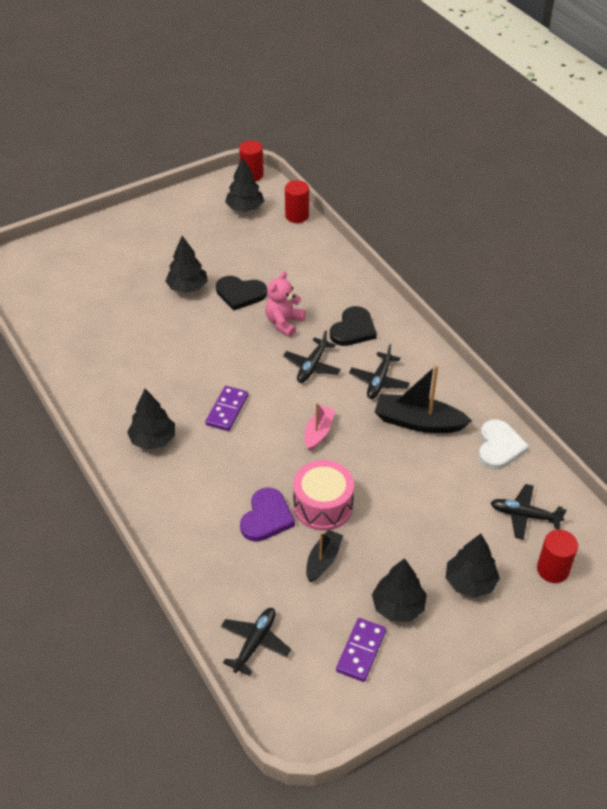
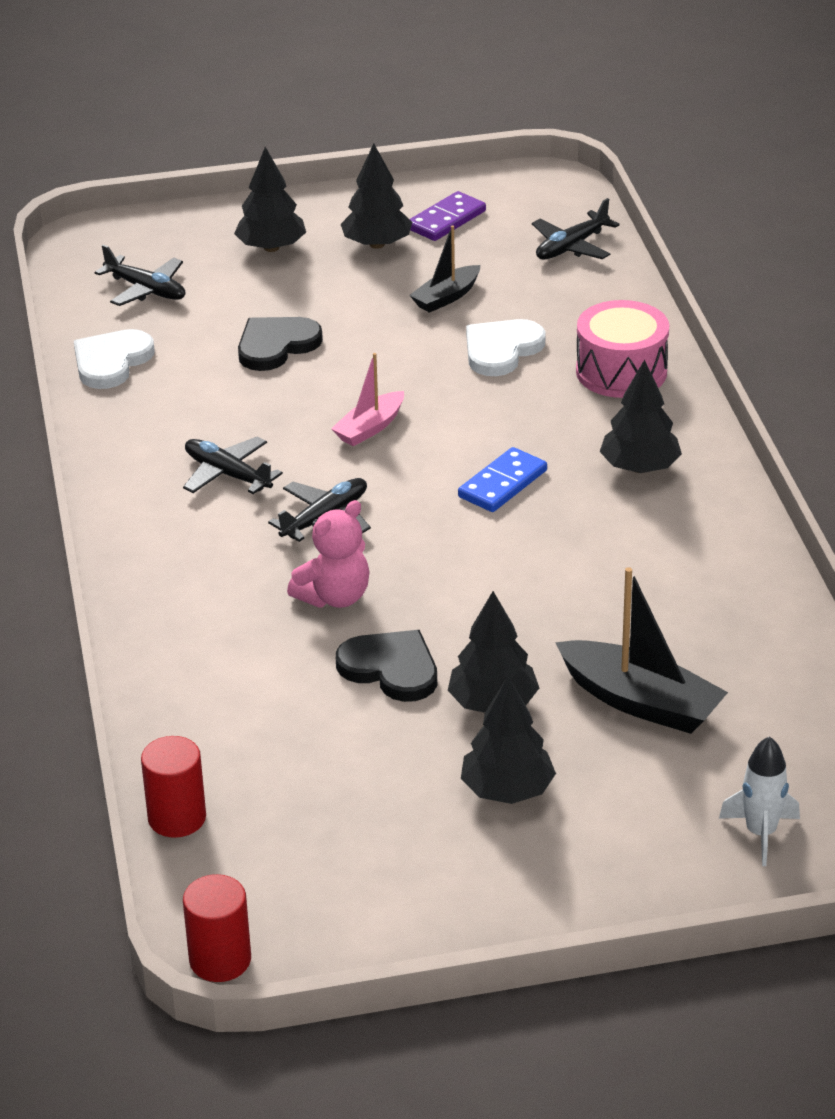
camera: 160 degrees left, 10 degrees down
(58, 258) = (760, 833): none -> white rocket
(227, 410) = (502, 484): purple domino -> blue domino
(245, 208) = (285, 865): black tree -> black tree (507, 790)
(266, 517) = (501, 350): purple heart -> white heart
(323, 506) = (414, 347): pink drum -> pink drum (621, 372)
(353, 329) = (214, 560): black heart -> black heart (276, 345)
(379, 381) = (227, 474): black plane -> black plane turned 90 degrees counterclockwise
(418, 422) = (206, 411): black boat -> black boat (641, 702)
(553, 569) = (159, 240): red cylinder -> none

